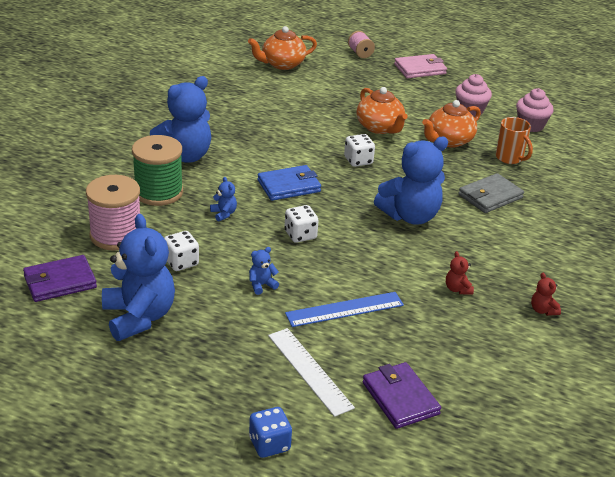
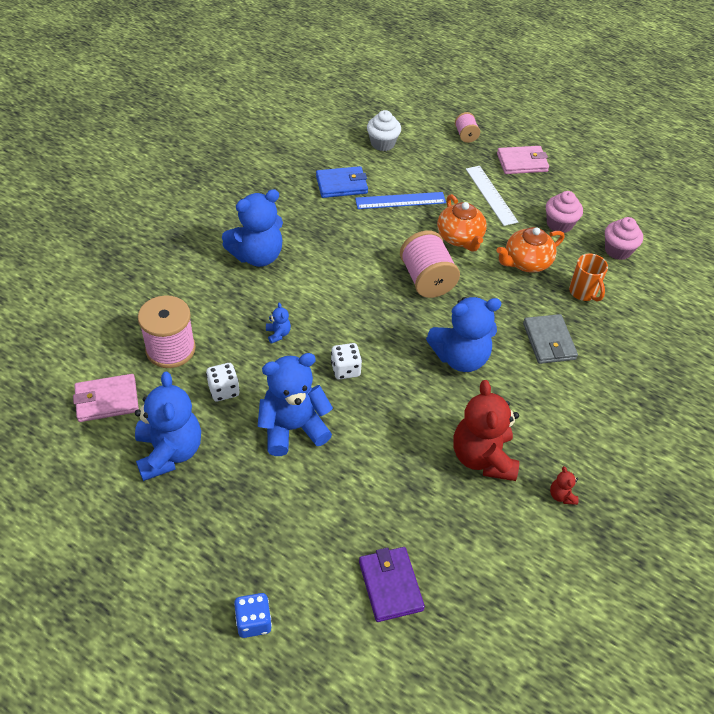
camera: 10 degrees right, 15 degrees up
(60, 282) = (107, 400): purple wallet -> pink wallet
(158, 192) = (222, 299): green spool -> none
(261, 285) = (293, 428): blue teddy bear -> blue teddy bear, size x2.44
(282, 64) = (382, 143): orange teapot -> white cupcake
(289, 186) = (350, 305): blue wallet -> blue wallet (341, 185)
(309, 371) = (312, 539): white ruler -> white ruler (491, 195)
(344, 309) = (365, 468): blue ruler -> blue ruler (400, 200)
(358, 161) = (427, 280): white dice -> pink spool
(457, 289) = (482, 457): red teddy bear -> red teddy bear, size x2.44
(490, 196) = (549, 341): grey wallet -> grey wallet turned 75 degrees counterclockwise

